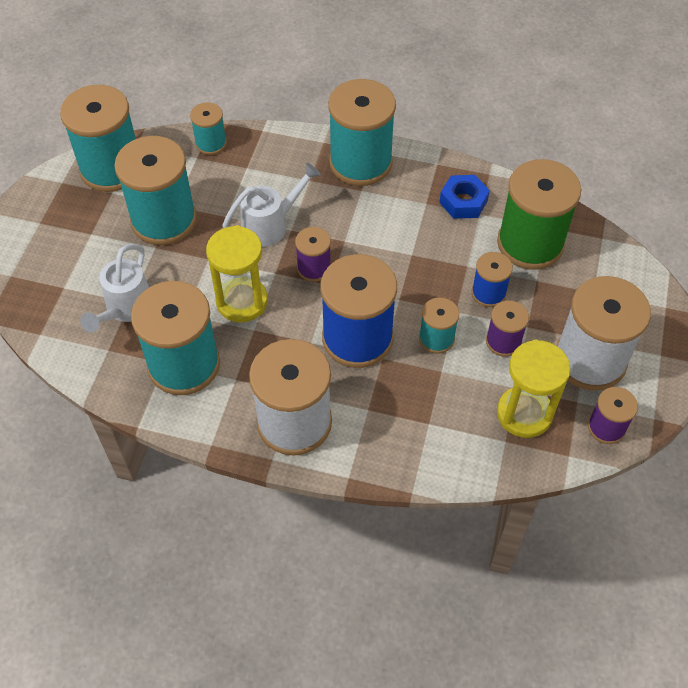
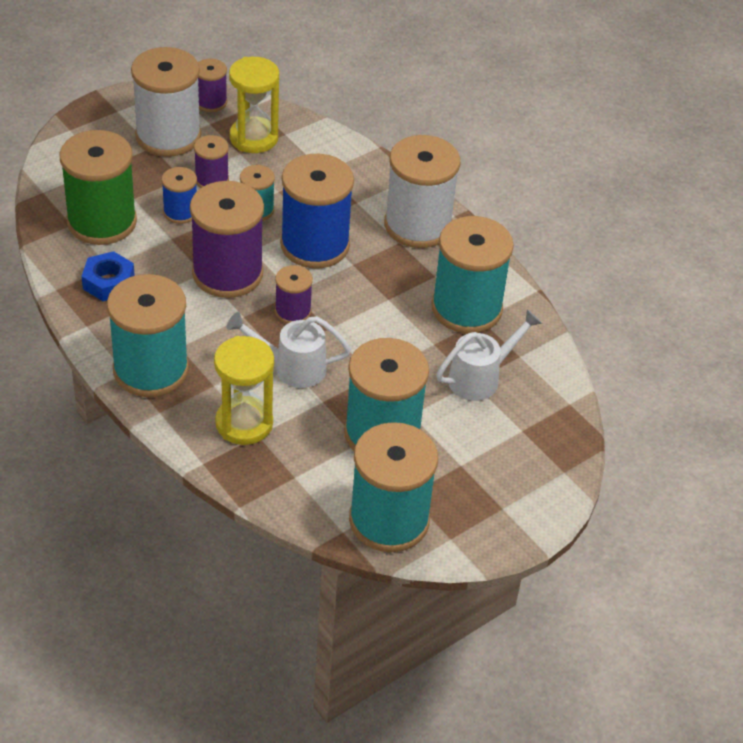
camera: 145 degrees left, 10 degrees down
(211, 143) = (267, 482): turquoise spool -> none
(242, 301) = (378, 324): yellow hourglass -> yellow hourglass (244, 423)
(393, 266) = (227, 273): none -> purple spool

